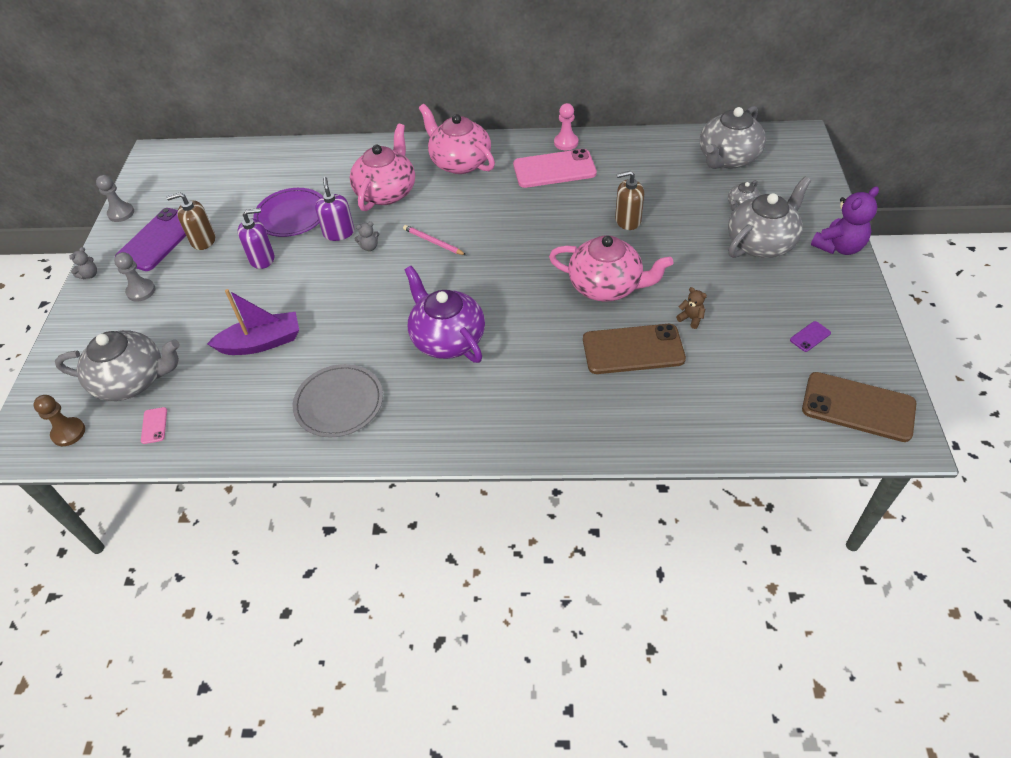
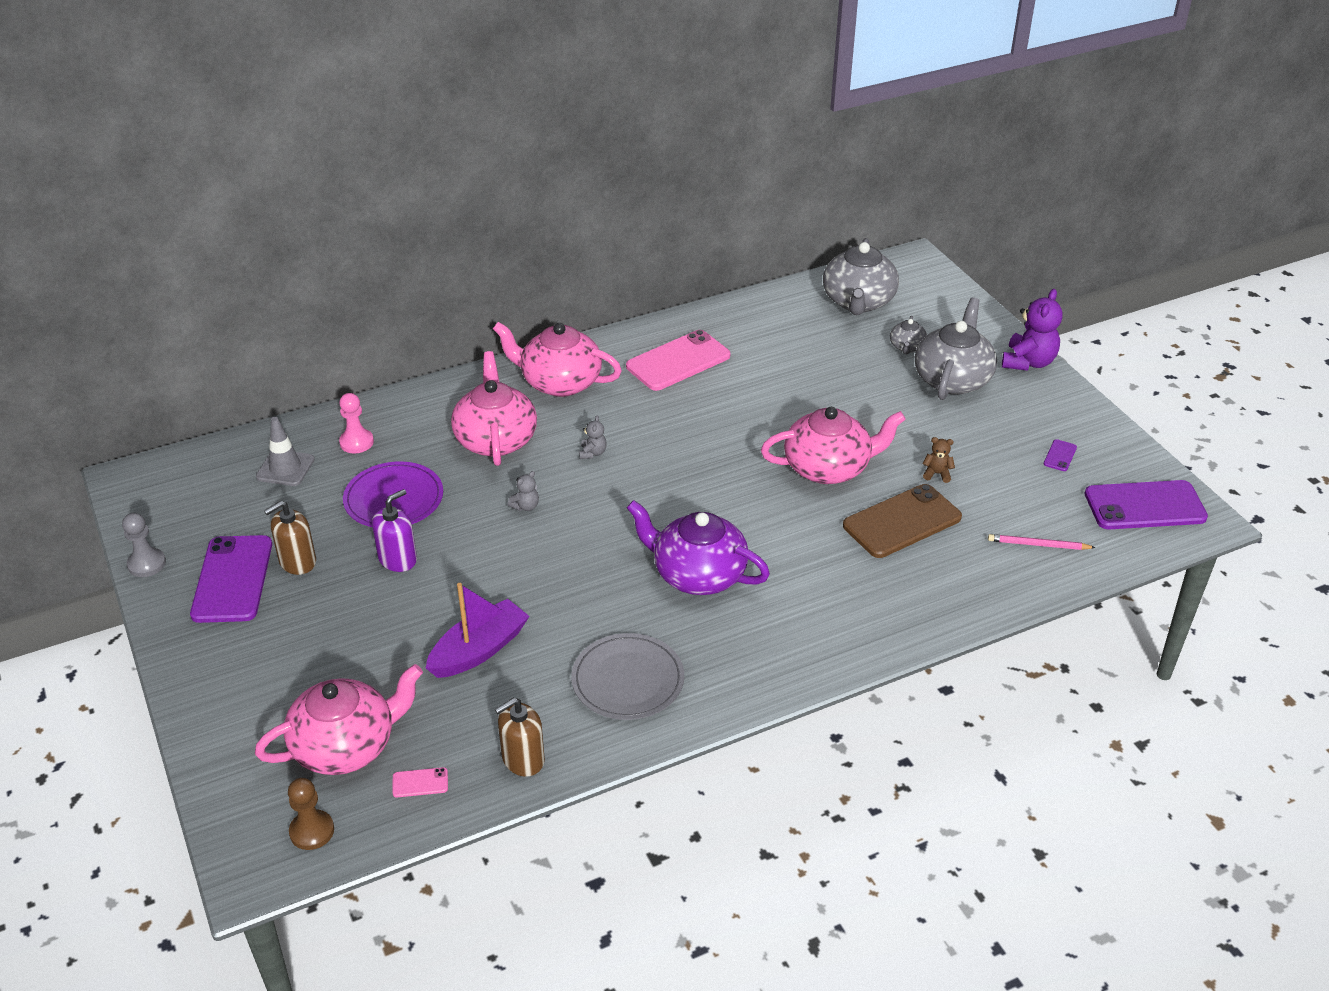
camera: 30 degrees left, 10 degrees down
(89, 275) = (170, 649): grey teddy bear -> grey teddy bear (593, 453)
(132, 381) = (346, 746): grey teapot -> pink teapot
(141, 291) = (264, 645): grey pawn -> none
(154, 425) = (420, 783): pink phone -> pink phone turned 60 degrees counterclockwise
(244, 173) = (285, 468): none -> grey traffic cone
(339, 233) = (473, 501): purple soap dispenser -> none
(433, 242) = (599, 478): pink pencil -> pink pencil (1038, 545)
(566, 143) = (669, 329): pink pawn -> pink pawn (356, 442)
(627, 220) = (800, 394): brown soap dispenser -> brown soap dispenser (523, 759)
(858, 407) = (1144, 506): brown phone -> purple phone

